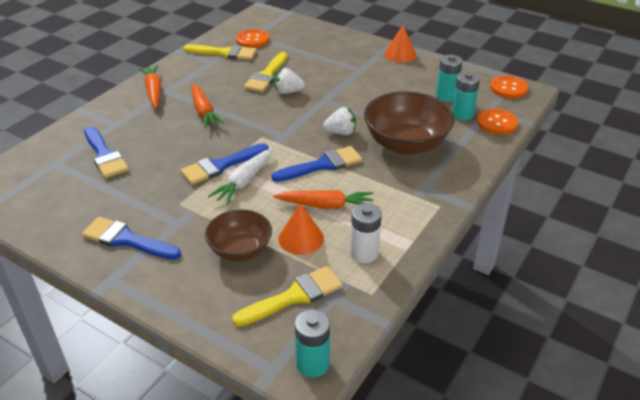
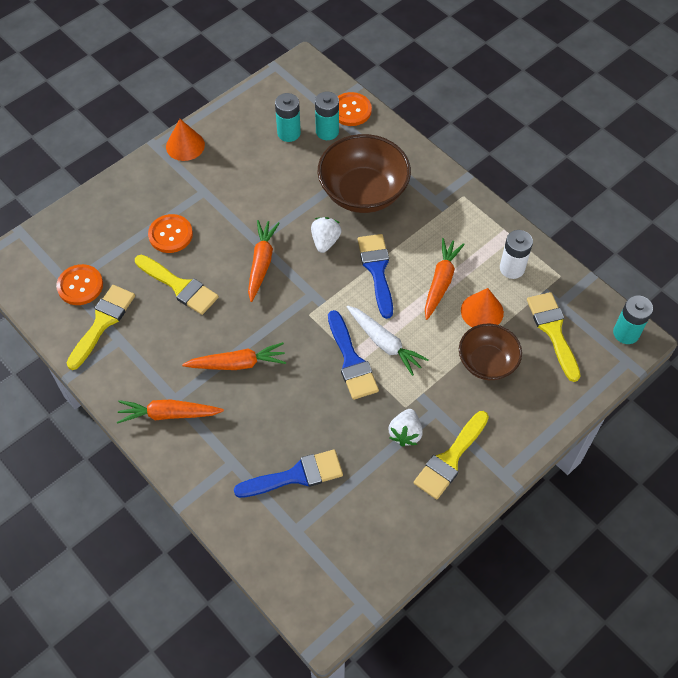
camera: 75 degrees left, 20 degrees up
(127, 240) = (450, 458): blue brush -> yellow brush
(288, 92) = (225, 272): white strawberry -> white strawberry (405, 433)
(304, 106) = (261, 263): none -> orange carrot
(508, 88) = (293, 78): orange button -> orange button (170, 234)

